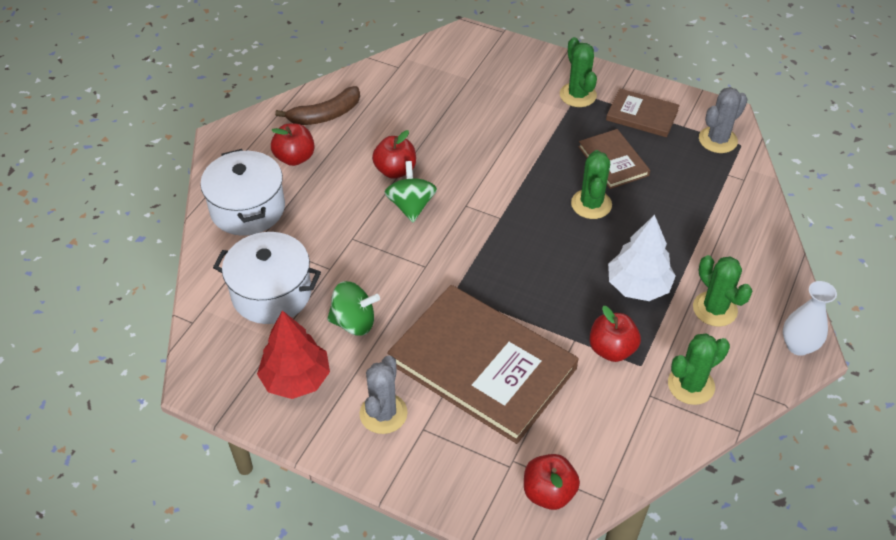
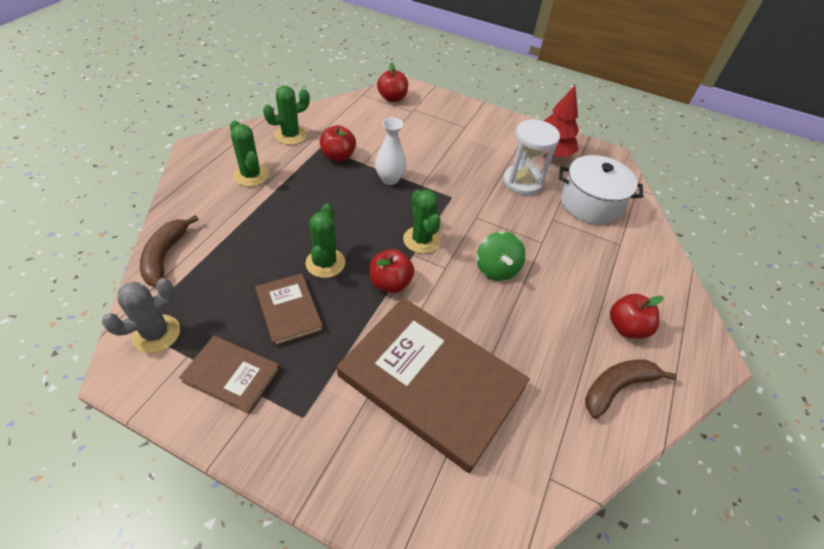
camera: 175 degrees right, 0 degrees up
(248, 209) = (644, 273): white pot -> none
(354, 322) = (522, 182): green spinning top -> white hourglass
(383, 413) = (490, 134): grey cactus -> none
(395, 170) = (519, 308): red apple -> red apple (390, 283)
(482, 366) = (429, 153): brown book -> brown book (431, 381)
(578, 95) = (304, 413): green cactus -> green cactus (421, 240)
(638, 286) = (305, 193): white tree -> none
(753, 204) = (165, 256): none -> brown banana
(798, 346) = (202, 151): white vase -> white vase (390, 179)

